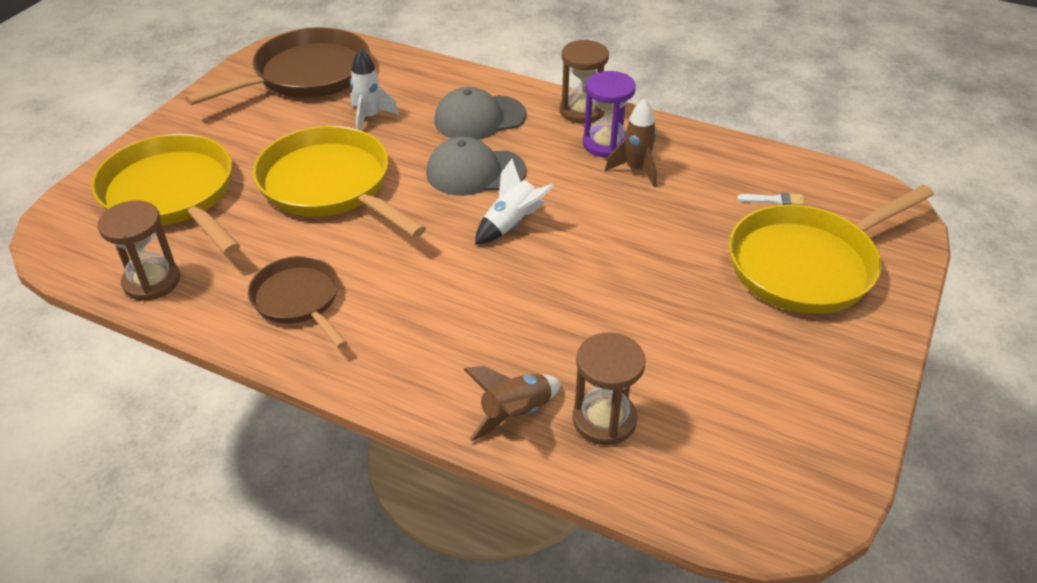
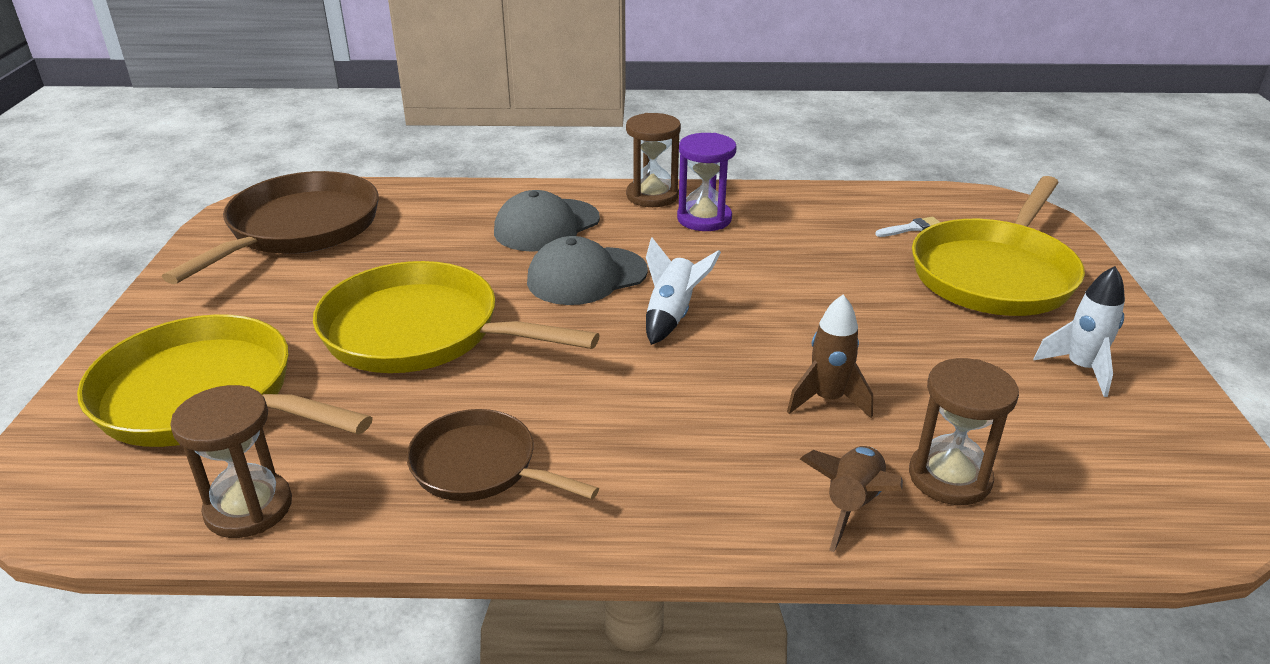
camera: 25 degrees left, 10 degrees down
(369, 118) = (415, 253): white rocket -> white rocket (1081, 369)
(636, 170) = (756, 234): brown rocket -> brown rocket (827, 400)

